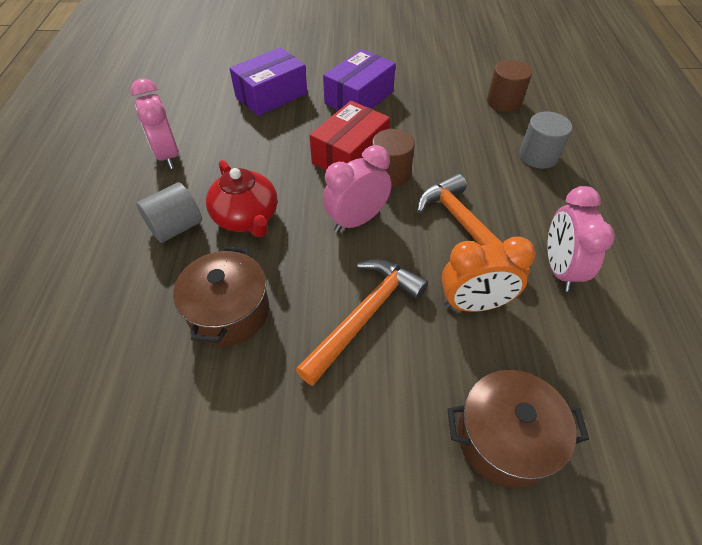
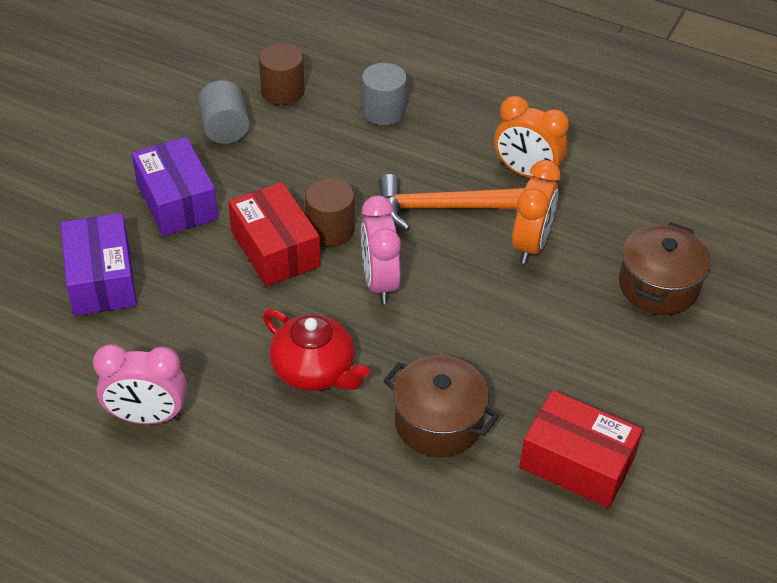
camera: 65 degrees left, 5 degrees down
(176, 227) = (288, 438): grey cylinder -> grey cylinder (225, 129)
(225, 441) = (577, 463): none -> red box
(247, 217) = (315, 370): red teapot -> red teapot turned 45 degrees clockwise
(364, 316) = (501, 323): orange hammer -> none
(559, 269) = (526, 173): pink clock -> orange clock

